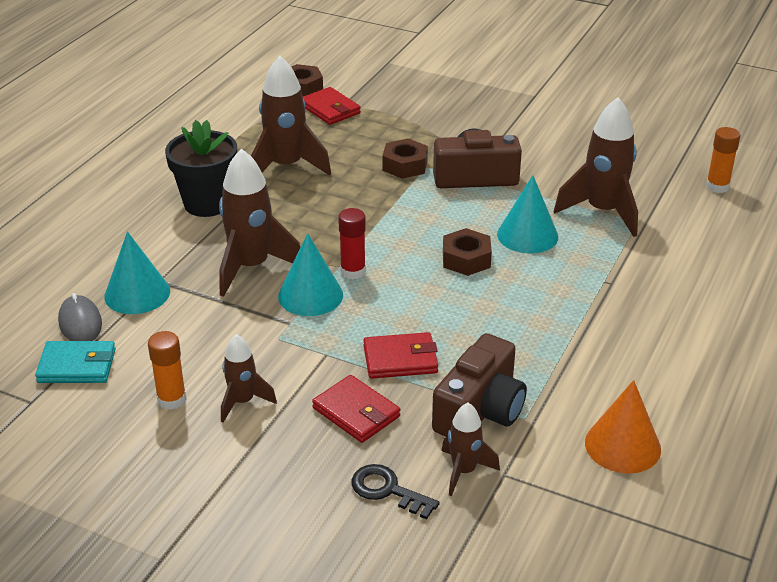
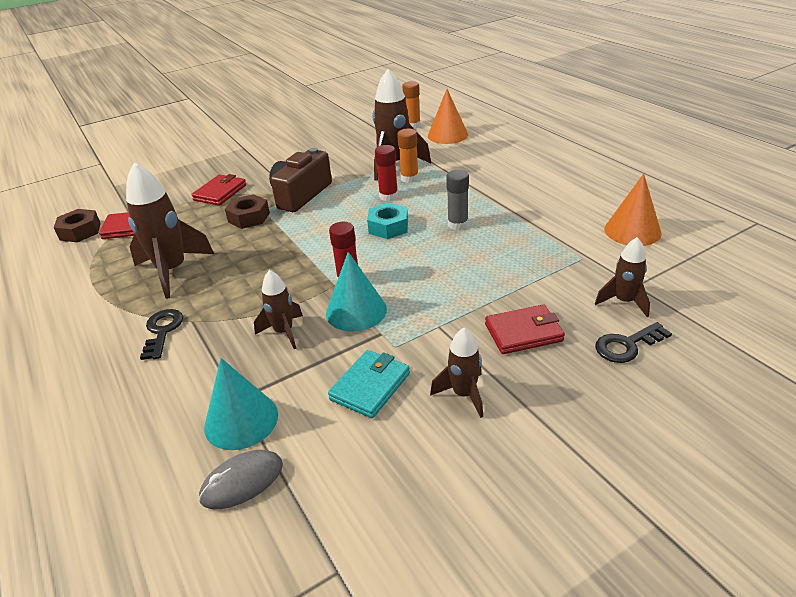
camera: 55 degrees left, 0 degrees up
(77, 366) = (311, 506): turquoise wallet -> turquoise wallet (370, 386)
(80, 323) = (242, 481): grey mouse -> grey mouse turned 45 degrees counterclockwise
(171, 400) = (425, 443): orange glue stick -> orange glue stick (409, 178)
(207, 204) = (162, 331): black flower pot -> black key
(251, 267) = (284, 332): brown rocket -> brown rocket, size x0.56
(400, 359) = (476, 291): red wallet -> red wallet (220, 193)
(466, 259) = (388, 227): brown nut -> turquoise nut
(480, 411) = (561, 274): brown camera -> none
(513, 305) = (458, 225): none -> grey glue stick
(527, 235) = (388, 196): turquoise cone -> red glue stick
(721, 223) = (447, 135): none -> orange cone

